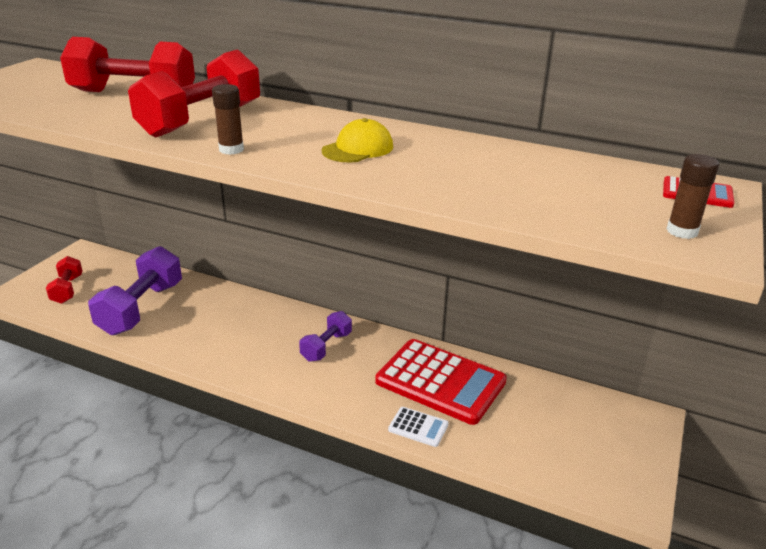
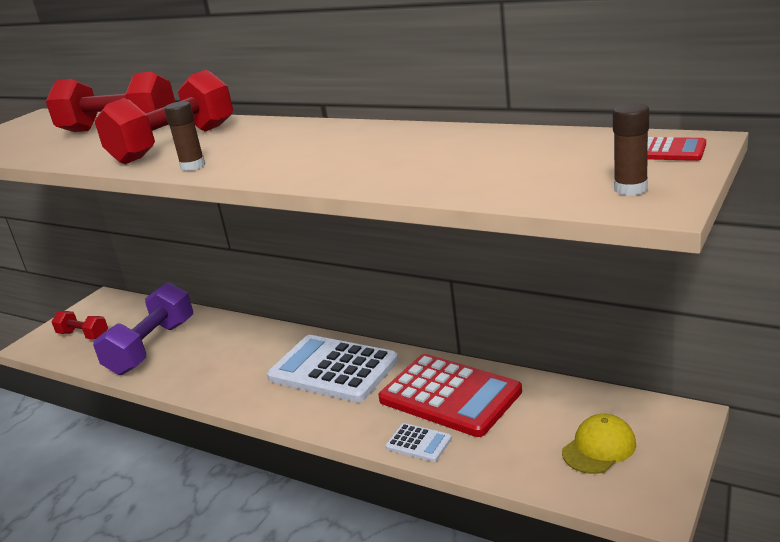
camera: 10 degrees right, 5 degrees down
(67, 289) = (83, 335): red dumbbell -> red dumbbell turned 60 degrees counterclockwise
(326, 346) = (333, 369): purple dumbbell -> white calculator
(358, 149) = (318, 151): yellow cap -> yellow cap (599, 448)

